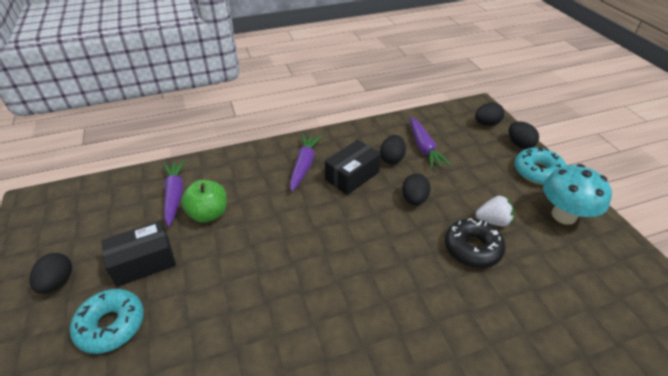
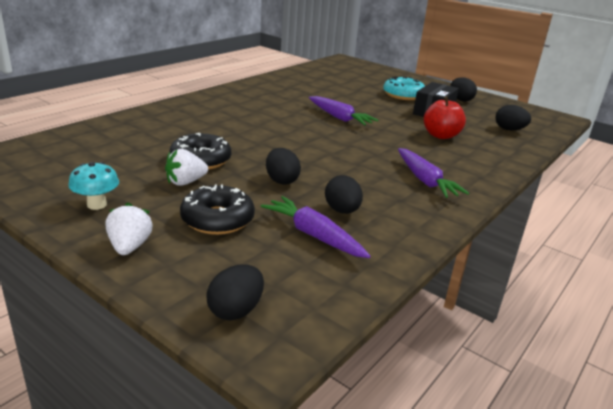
camera: 145 degrees right, 15 degrees down
(174, 195) = (485, 138): purple carrot -> purple carrot (339, 117)
(208, 214) = (441, 135): green apple -> red apple
(352, 176) = (365, 184): black box -> none
(478, 176) = (217, 219): none -> black donut
(519, 144) = (163, 285): black egg -> black egg (509, 129)
(537, 172) = (129, 247): turquoise donut -> white strawberry
(563, 215) = (97, 205): turquoise mushroom -> turquoise mushroom, size x0.59

